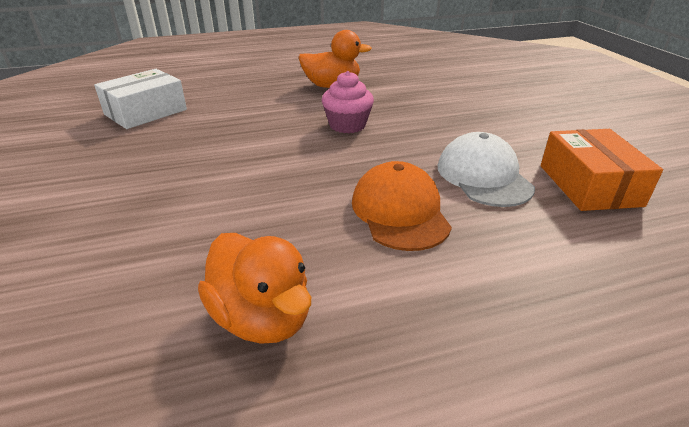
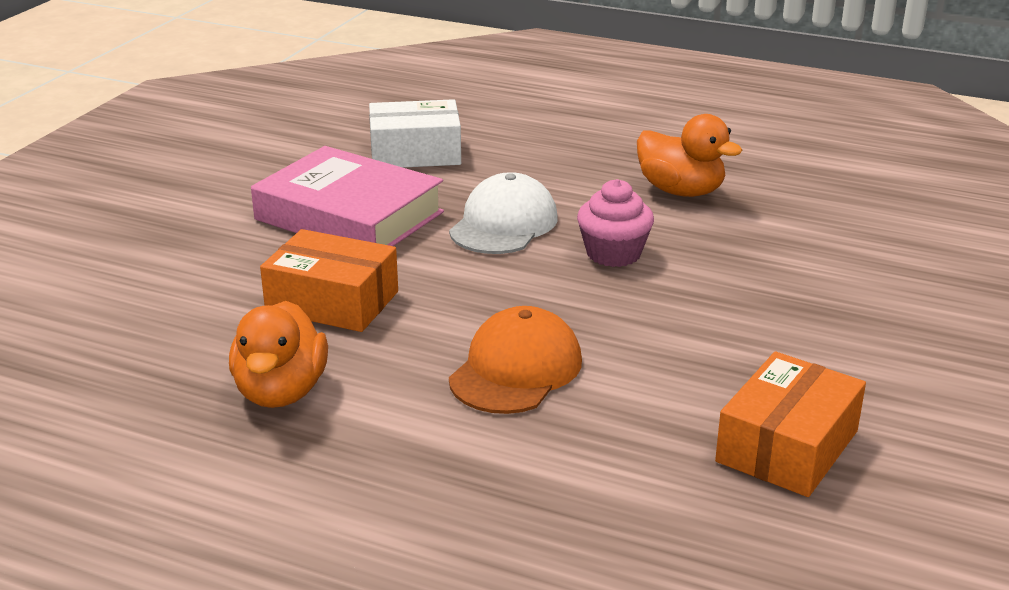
camera: 40 degrees right, 5 degrees down
(146, 162) = (349, 216): none -> pink book
(209, 224) = (332, 301): none -> orange box
(483, 176) = (672, 379): white cap -> white cap (503, 224)

